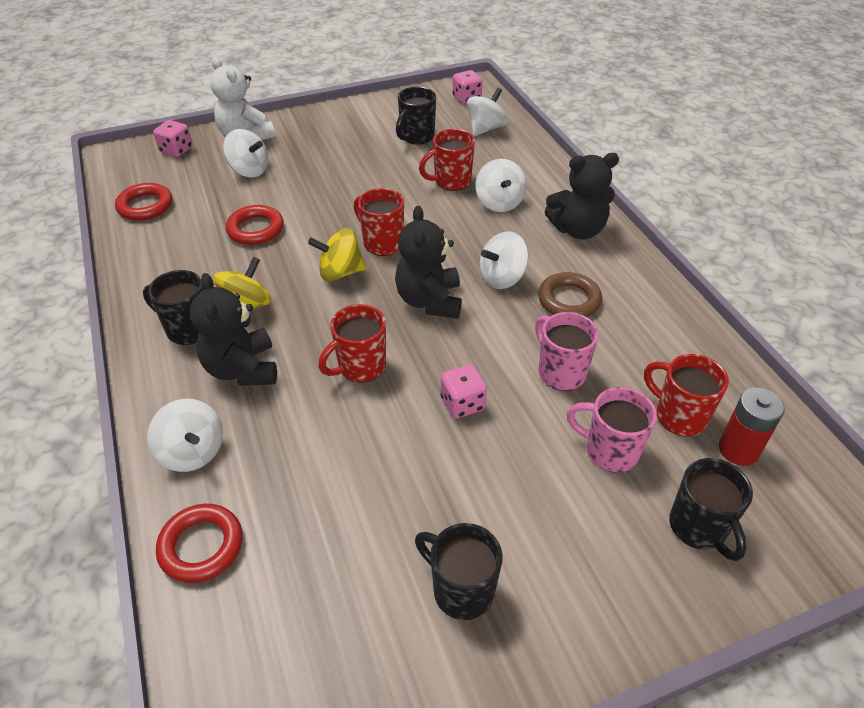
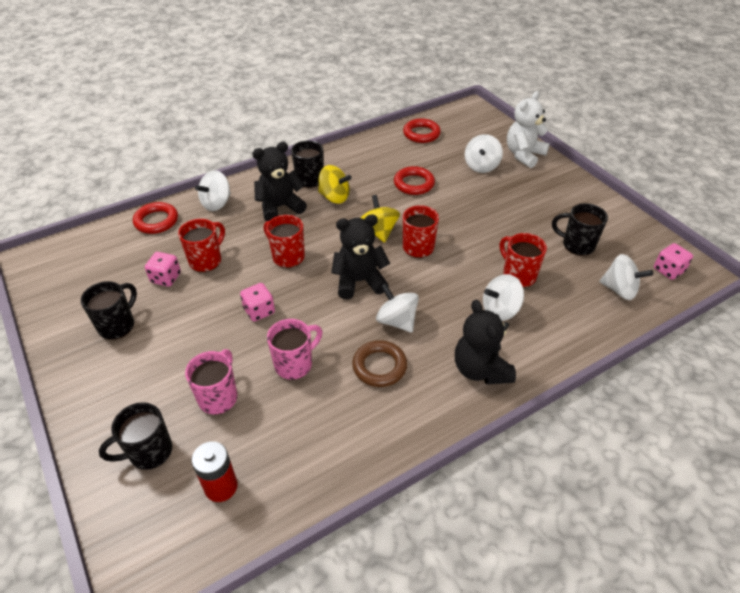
camera: 80 degrees right, 0 degrees up
(176, 150) = (489, 130): pink dice -> pink dice (166, 278)
(678, 416) = (254, 444): red mug -> red mug (206, 260)

